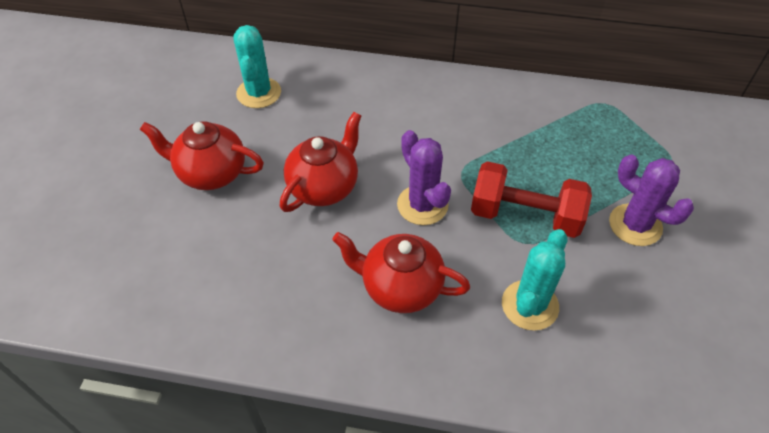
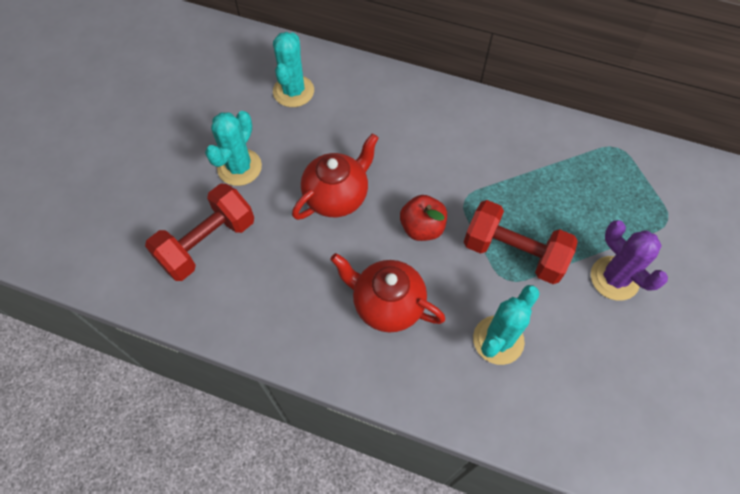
camera: 10 degrees right, 10 degrees up
(186, 254) = (207, 243): none -> red dumbbell
(211, 173) = (239, 167): red teapot -> turquoise cactus
(422, 205) = (422, 228): purple cactus -> red apple

